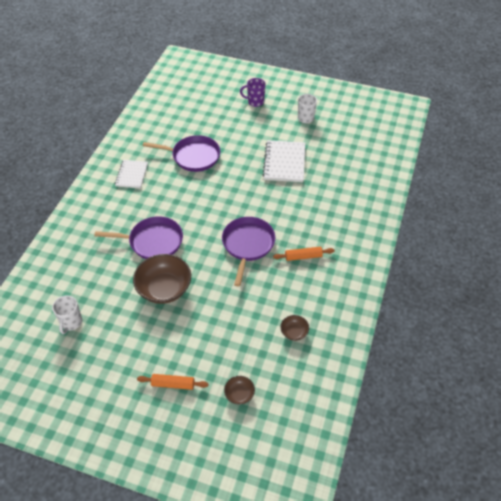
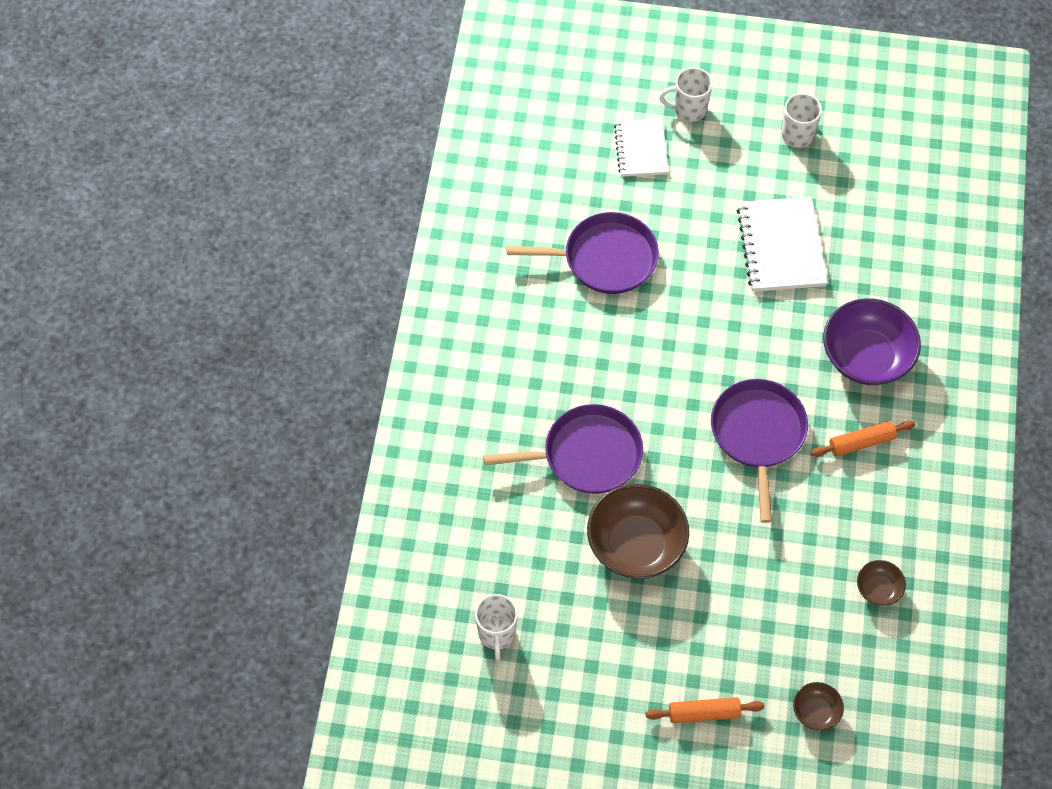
camera: 10 degrees left, 10 degrees up
(132, 175) = (501, 318): white notebook -> white notebook (641, 149)
(255, 102) = (688, 109): purple mug -> white mug
(316, 217) = (866, 357): none -> purple bowl

